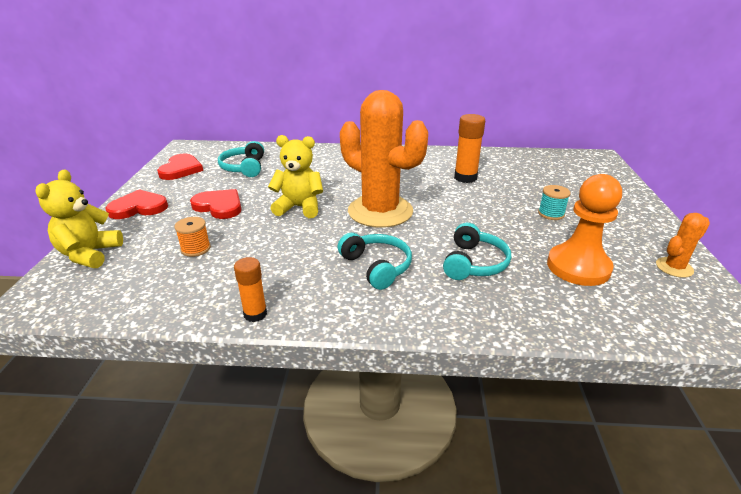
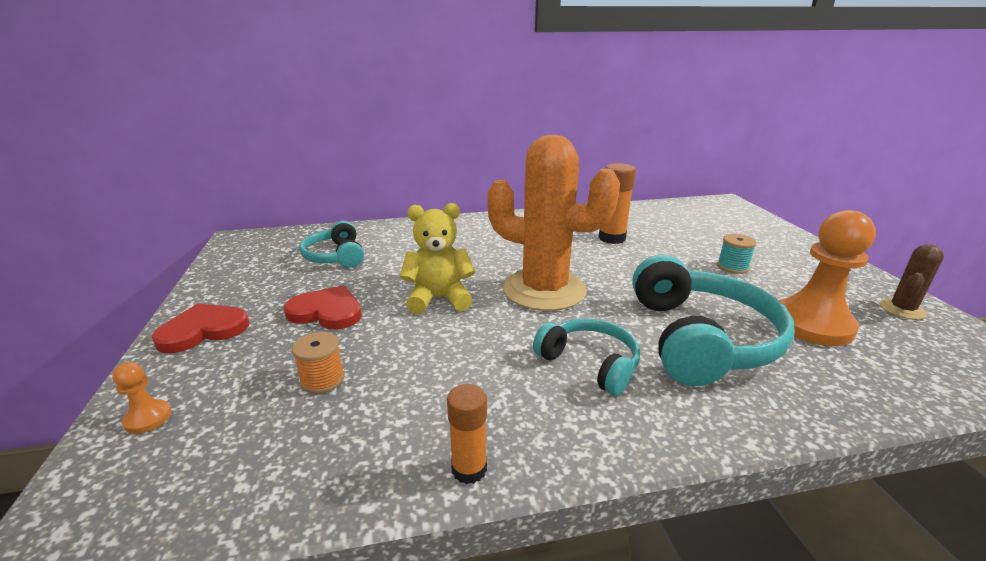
camera: 15 degrees left, 5 degrees down
(89, 254) = (148, 418): yellow teddy bear -> orange pawn
(181, 169) = (246, 268): red heart -> none
(474, 263) = (700, 339): turquoise headphones -> turquoise headphones, size x1.74
(674, 267) = (902, 309): orange cactus -> brown cactus

